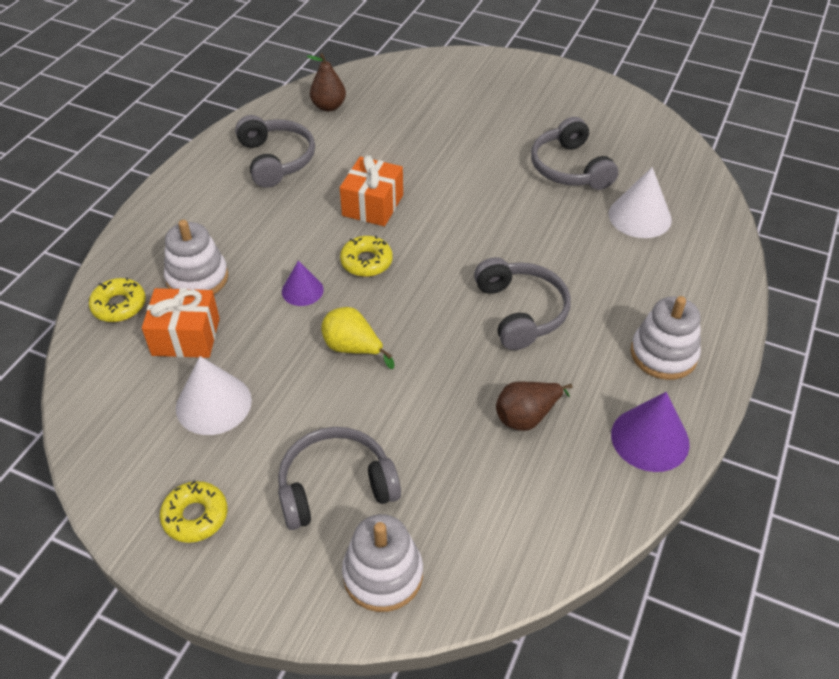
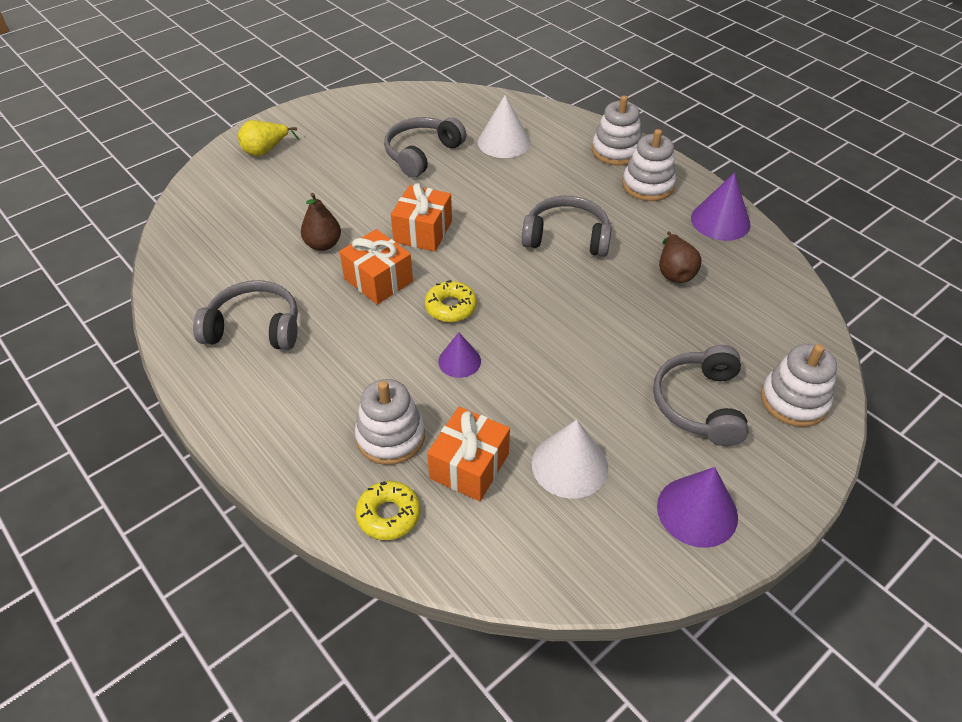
camera: 65 degrees left, 0 degrees up
(195, 516) = (697, 511): yellow donut -> purple cone
(329, 106) = (204, 265): brown pear -> brown pear (323, 244)
(353, 348) = (552, 348): yellow pear -> yellow pear (265, 151)
(455, 209) = (423, 231): none -> orange gift
(569, 168) = (422, 154): grey headphones -> grey headphones turned 120 degrees clockwise
(705, 309) = (616, 151): none -> white stacking toy

